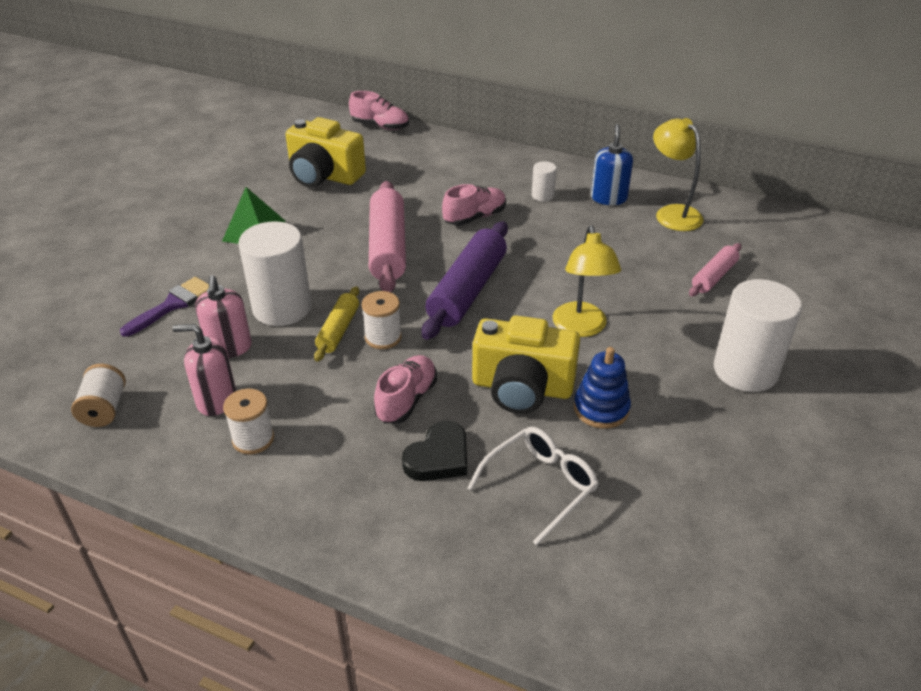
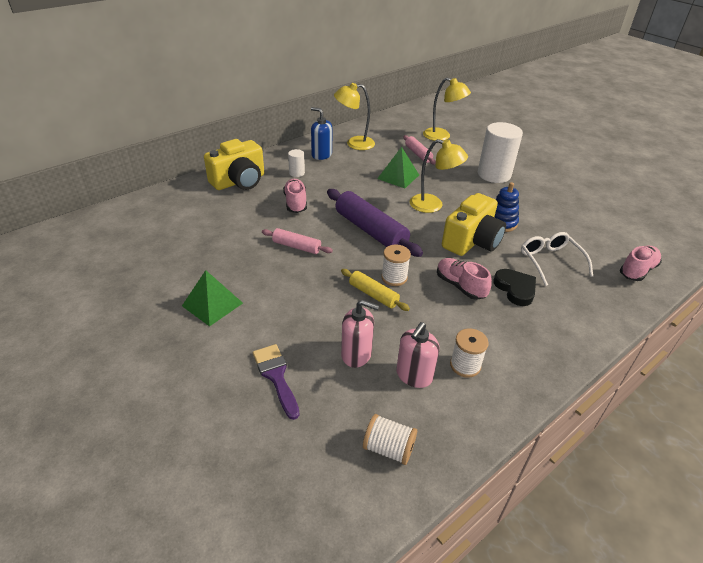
camera: 65 degrees left, 0 degrees up
(282, 308) = (328, 315): white cylinder -> none
(324, 175) = (172, 248): yellow camera -> yellow camera (239, 181)
(380, 126) = (134, 203): pink shoe -> pink shoe (637, 270)
(388, 247) = (296, 246): pink rolling pin -> pink rolling pin, size x0.55
(625, 276) = (398, 176): none -> green pyramid
(805, 285) = (442, 136): none -> yellow lamp

